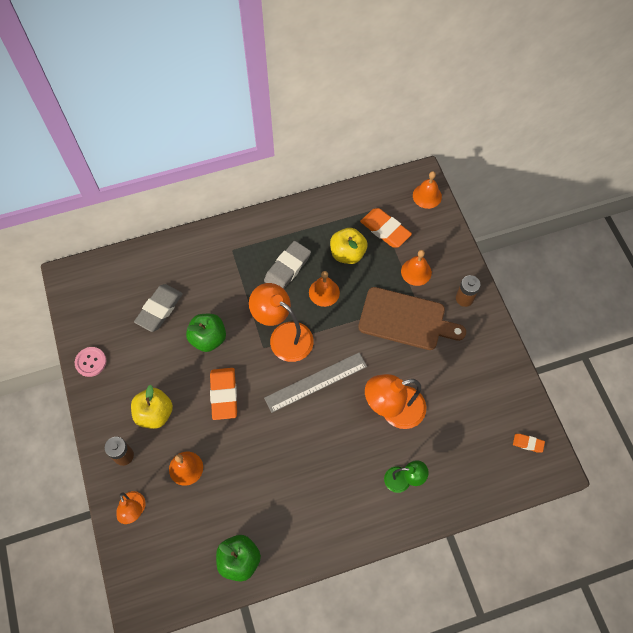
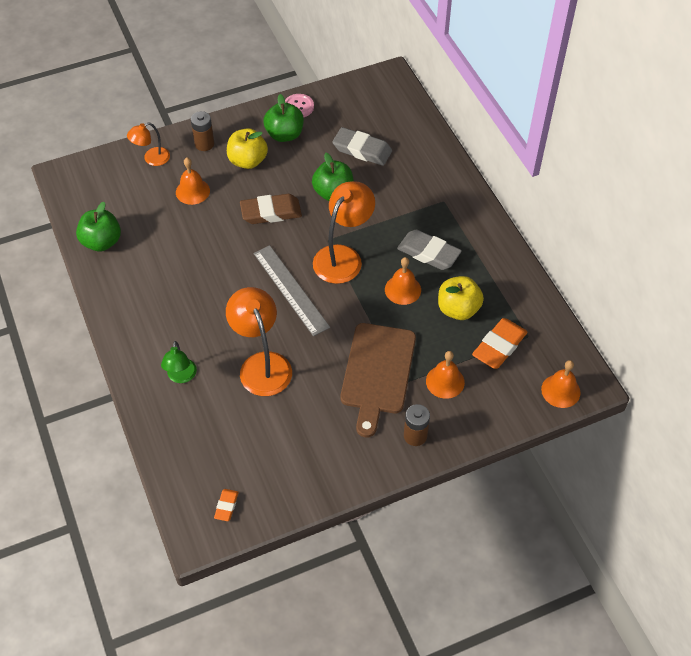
camera: 85 degrees right, 10 degrees down
(126, 377) = (284, 134): none -> green apple
(224, 395) = (271, 212): orange eraser -> brown eraser

